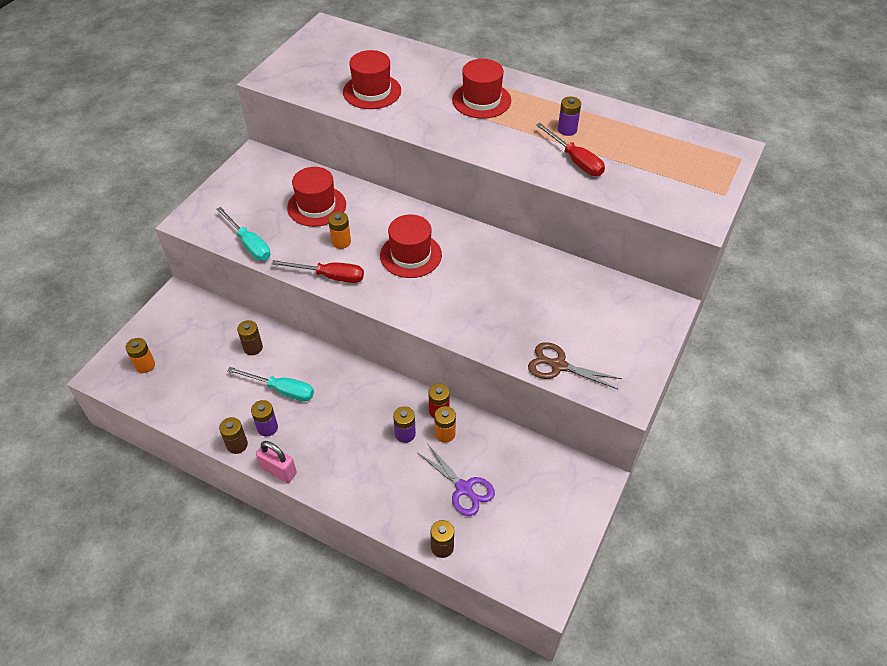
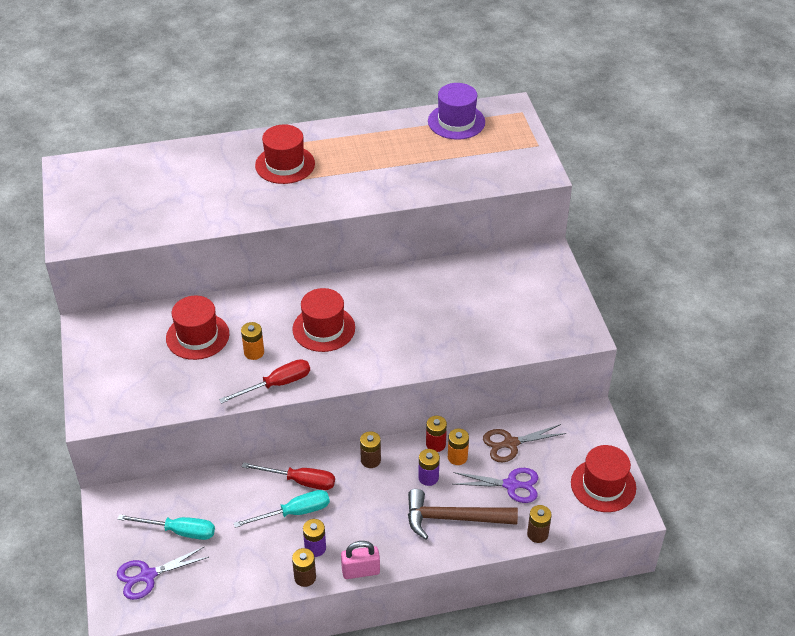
camera: 40 degrees left, 5 degrees down
(145, 365) = (148, 575): orange battery -> purple scissors
(249, 244) = (174, 402): turquoise screwdriver -> turquoise screwdriver (179, 531)
(253, 348) = (230, 498): brown battery -> brown battery (370, 460)
(372, 91) = (182, 204): red hat -> red hat (603, 485)
(389, 481) = (453, 518): none -> brown hammer
(558, 365) = (519, 342): brown scissors -> brown scissors (510, 443)
(567, 130) = (378, 154): purple battery -> none
(575, 160) = (410, 175): red screwdriver -> red screwdriver (300, 481)
(667, 136) = (456, 121): none -> purple hat

